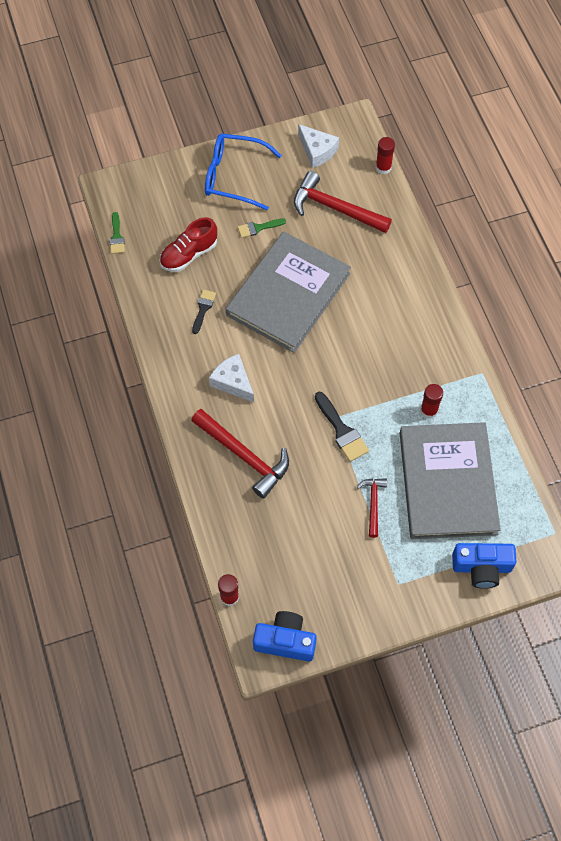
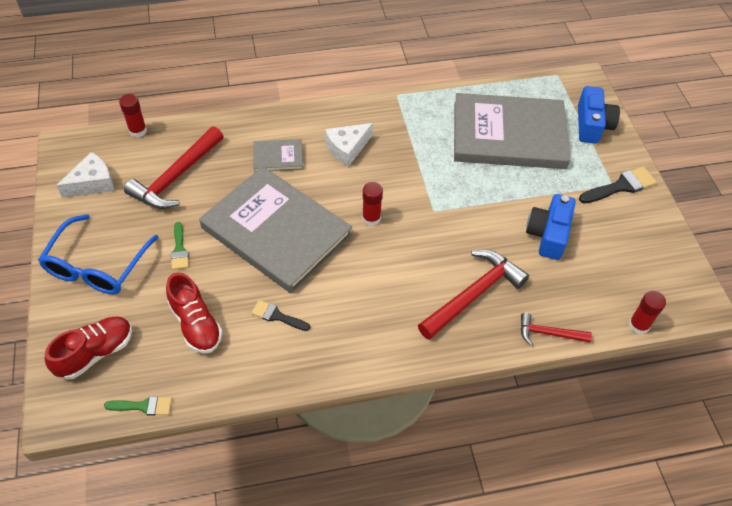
camera: 85 degrees left, 10 degrees down
(156, 196) = (96, 353): none -> red shoe
(233, 382) = (380, 296): white cheese -> white cheese (347, 148)
(285, 641) = (680, 280): blue camera -> blue camera (548, 234)
(341, 431) = (449, 206): black brush -> black brush (621, 186)
(373, 504) = (531, 192): red hammer -> red hammer (549, 333)
(374, 281) = (278, 157): none -> grey book
(429, 410) = (432, 137): red glue stick -> red glue stick (371, 218)

